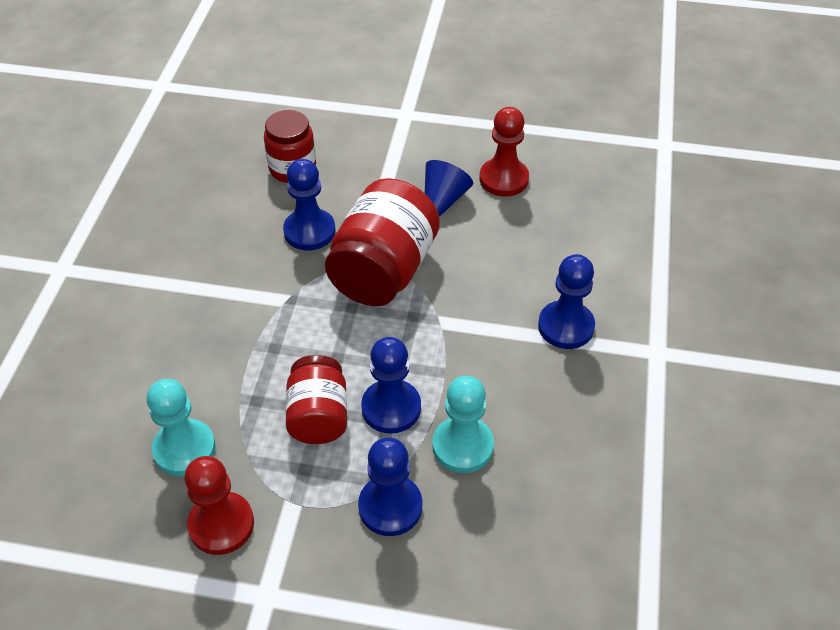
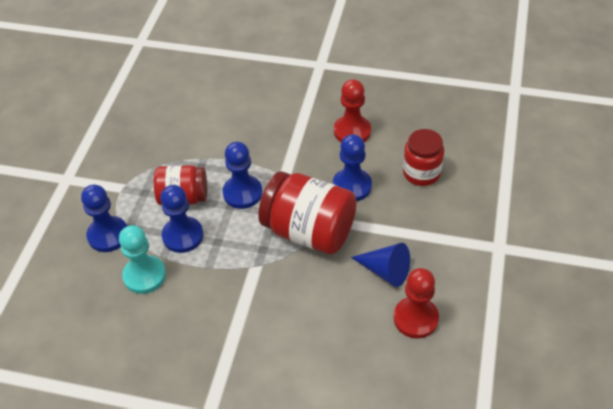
camera: 95 degrees right, 0 degrees up
(184, 449) = (171, 136): turquoise pawn -> none
(221, 524) = (116, 156): red pawn -> red pawn (352, 131)
(566, 326) = (242, 350): blue pawn -> blue pawn (242, 193)

